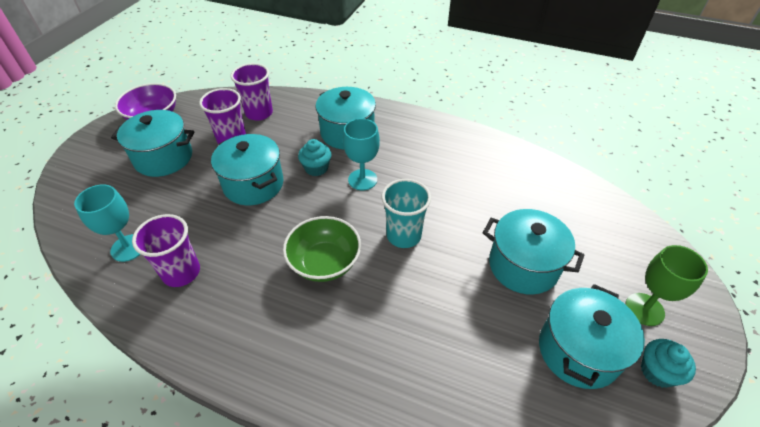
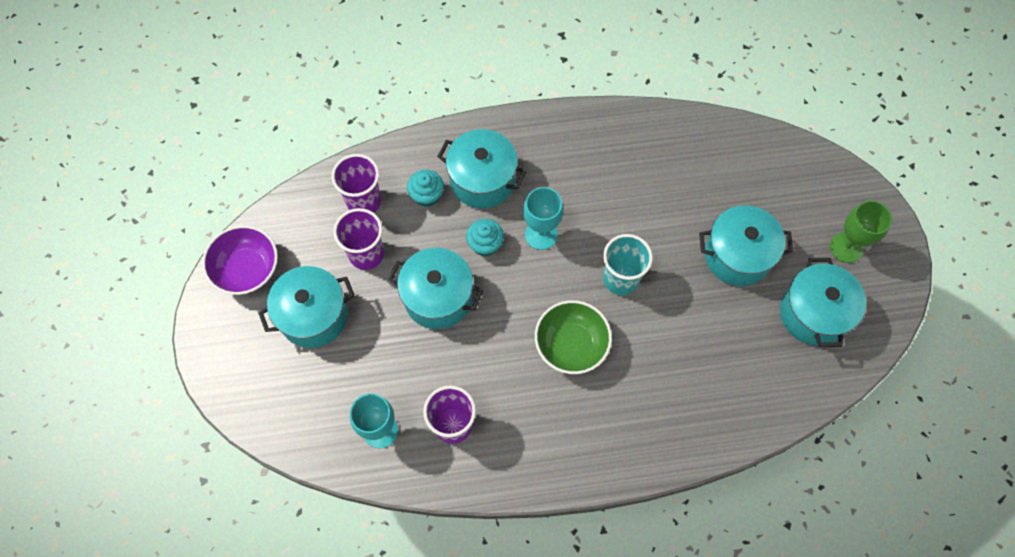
camera: 30 degrees left, 20 degrees up
(657, 372) = (873, 299): turquoise cupcake -> turquoise cupcake (427, 195)

